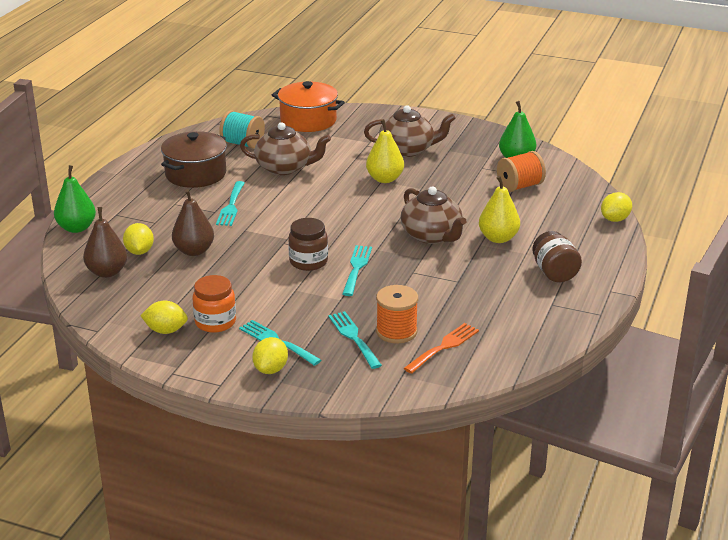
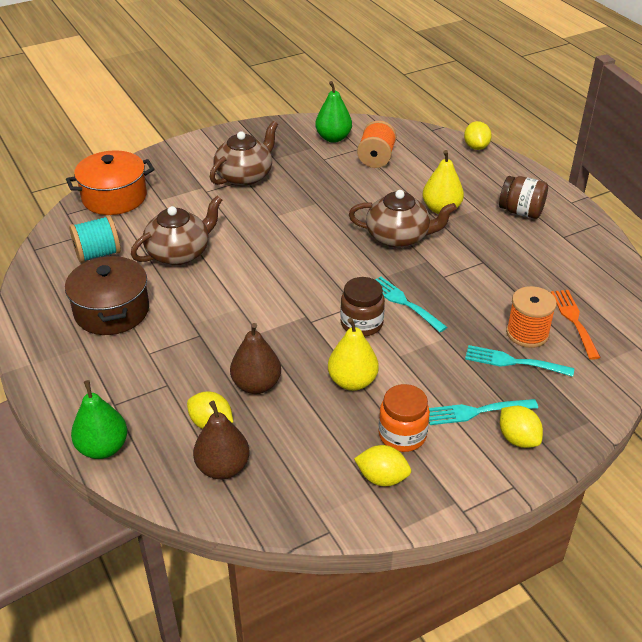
camera: 50 degrees left, 10 degrees up
(165, 330) = (382, 478): yellow lemon -> yellow lemon turned 60 degrees clockwise
(231, 206) = (204, 319): turquoise fork -> none
(385, 179) = (276, 212): yellow pear -> yellow pear (352, 381)

